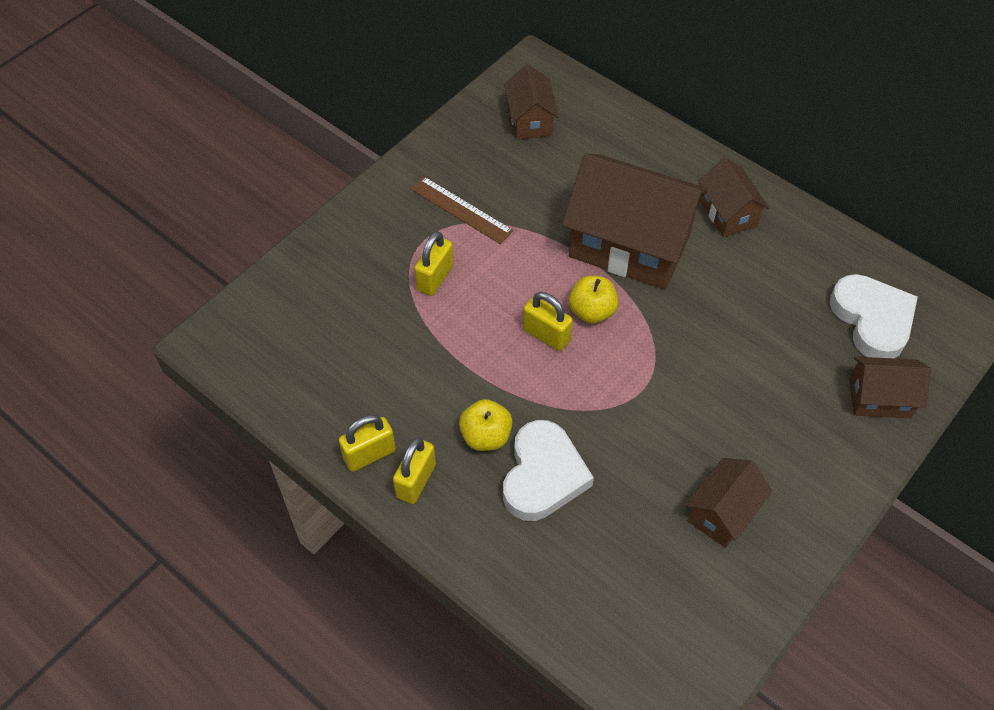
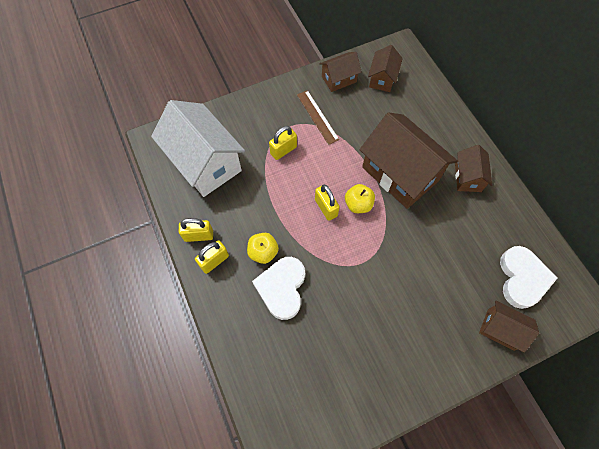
camera: 25 degrees right, 10 degrees up
(318, 344) = (205, 163): none -> white house
(543, 475) = (282, 288): white heart -> white heart turned 150 degrees clockwise
(722, 513) = (369, 356): brown house -> brown house (339, 79)

